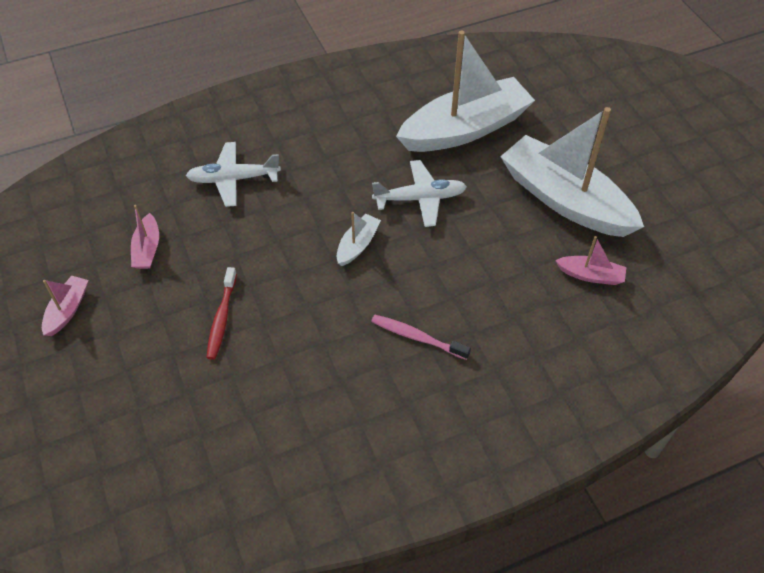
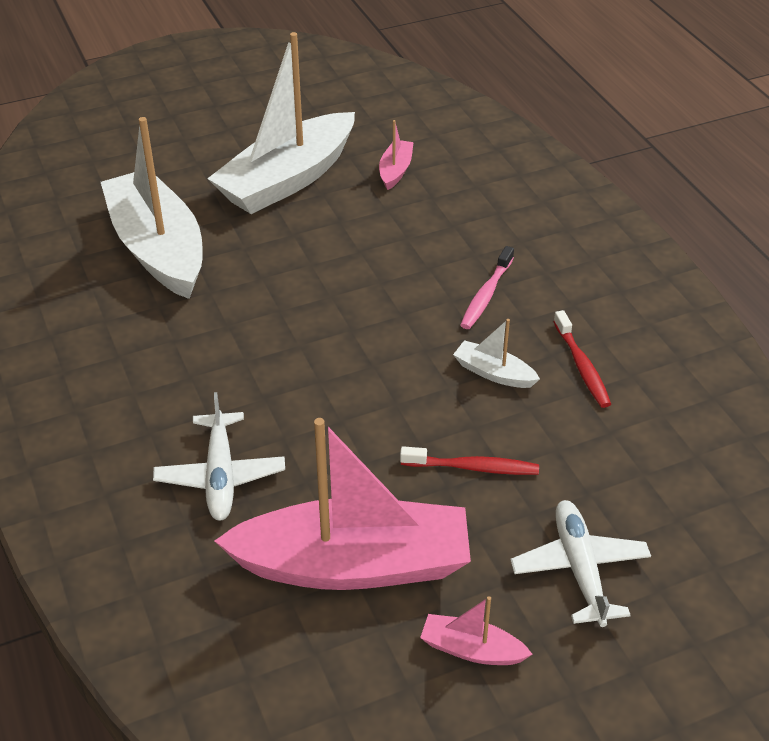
camera: 90 degrees left, 10 degrees down
(147, 249) = (354, 564): pink boat -> pink boat, size x2.38
(325, 402) = (582, 366): none -> red toothbrush
(357, 245) = (350, 343): white boat -> white boat (493, 373)
(420, 198) = (276, 289): white plane -> white plane (579, 568)

